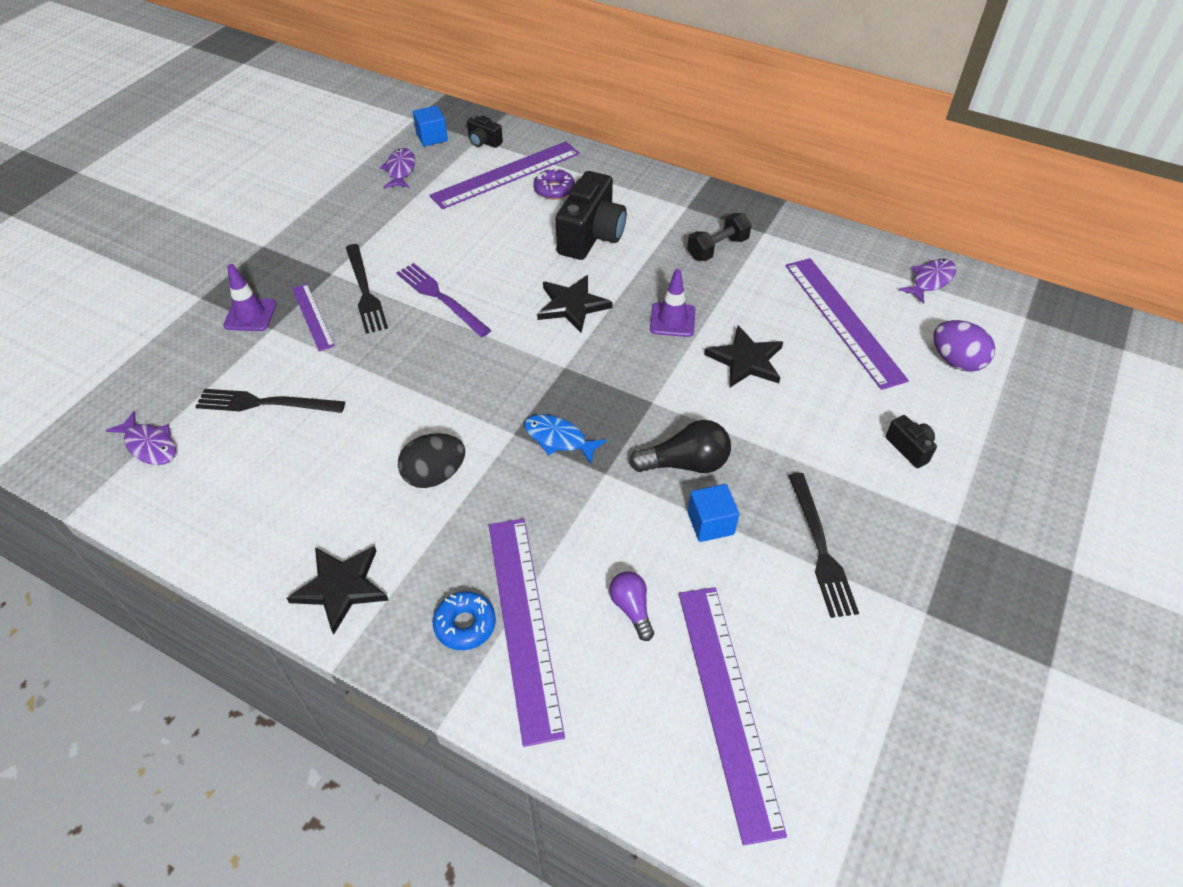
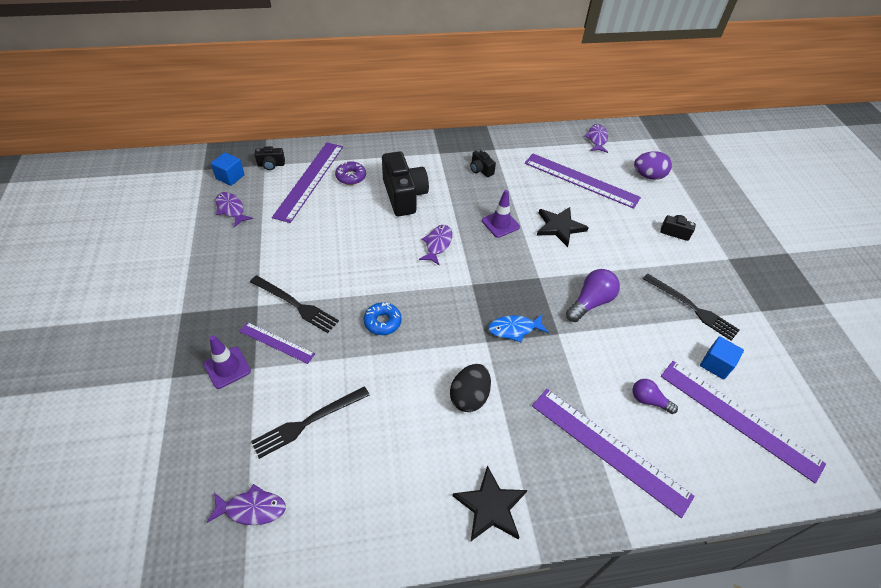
camera: 40 degrees left, 0 degrees up
(440, 298) = (352, 282): purple fork -> none
(465, 625) = (581, 474): blue donut -> blue donut (382, 322)
(572, 305) = (437, 244): black star -> purple fish
(685, 463) = (590, 302): black light bulb -> purple light bulb
(710, 523) = (635, 327): blue cube -> blue cube (716, 364)
(717, 248) = (480, 170): black dumbbell -> black camera

